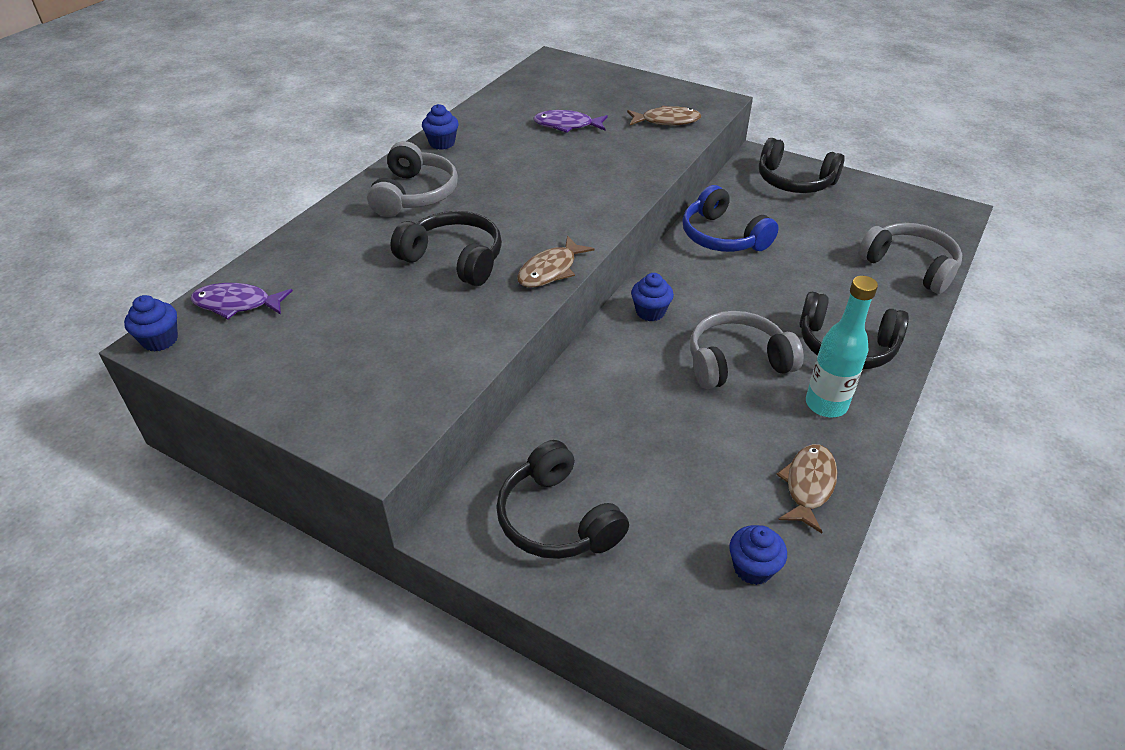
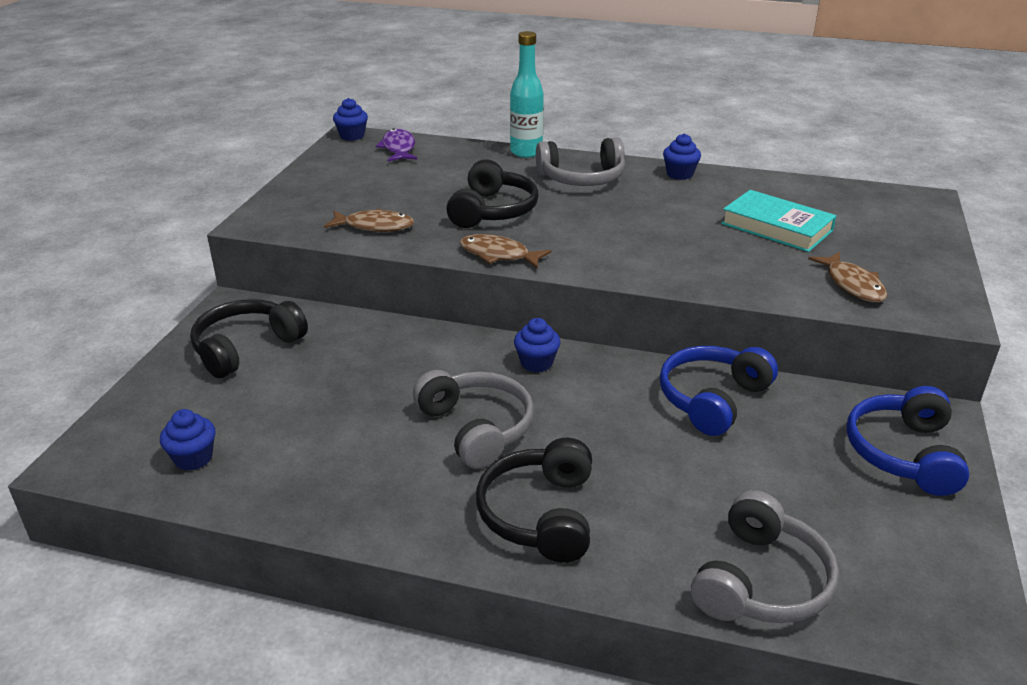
camera: 75 degrees right, 10 degrees down
(567, 125) = (776, 227): purple fish -> turquoise book
(794, 181) = (903, 453): black headphones -> blue headphones
(808, 485) = (299, 490): brown fish -> brown fish (375, 226)
(826, 404) = (426, 499): turquoise bottle -> turquoise bottle (526, 152)

